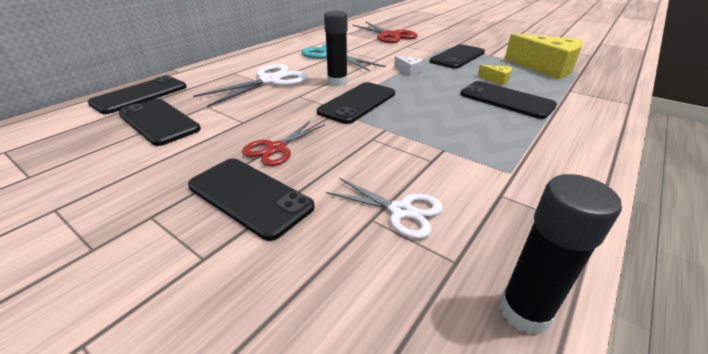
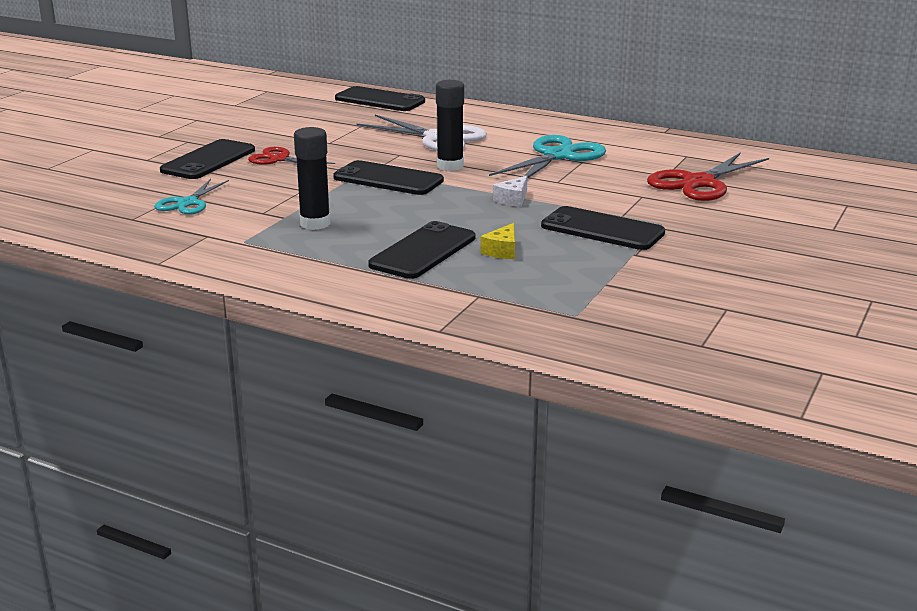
camera: 80 degrees right, 10 degrees down
(159, 121) = (323, 117): black phone -> none
(401, 211) = (188, 203): white scissors -> turquoise scissors
(524, 311) = (88, 234): black glue stick -> black glue stick (315, 224)
(546, 67) = (585, 291): yellow cheese -> none

